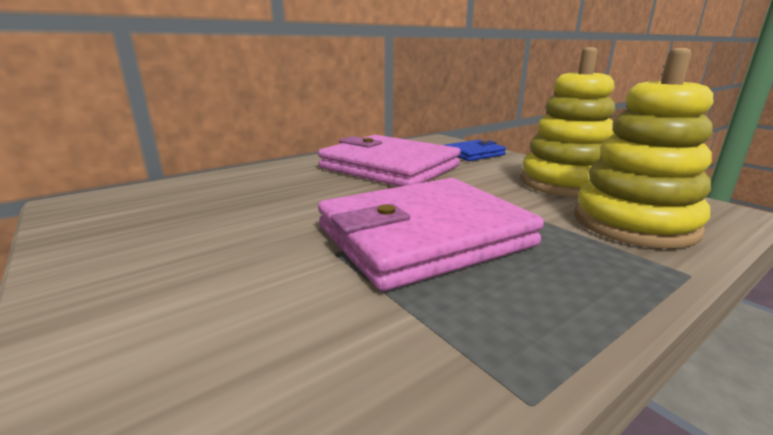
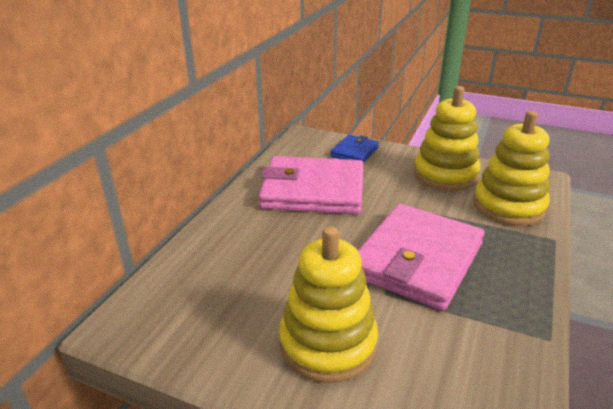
camera: 30 degrees left, 10 degrees up
(194, 272) = (328, 343): none -> yellow stacking toy

